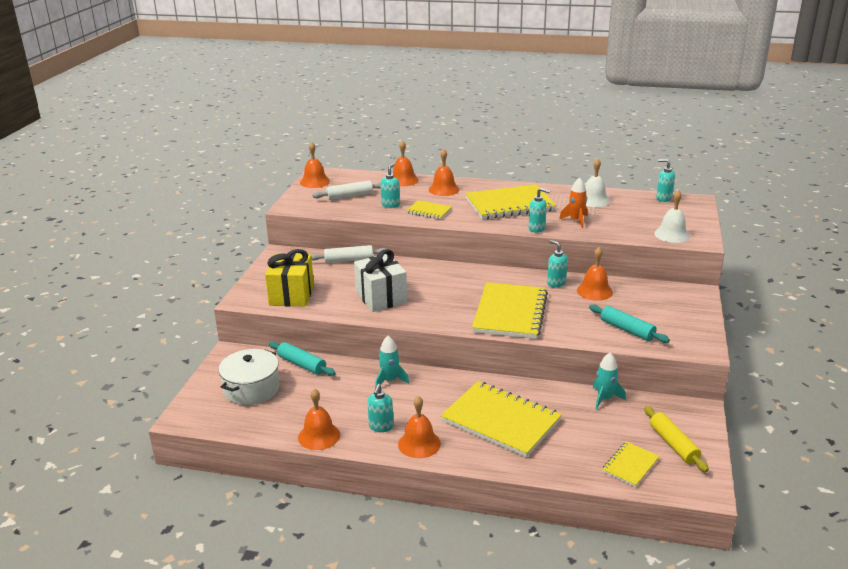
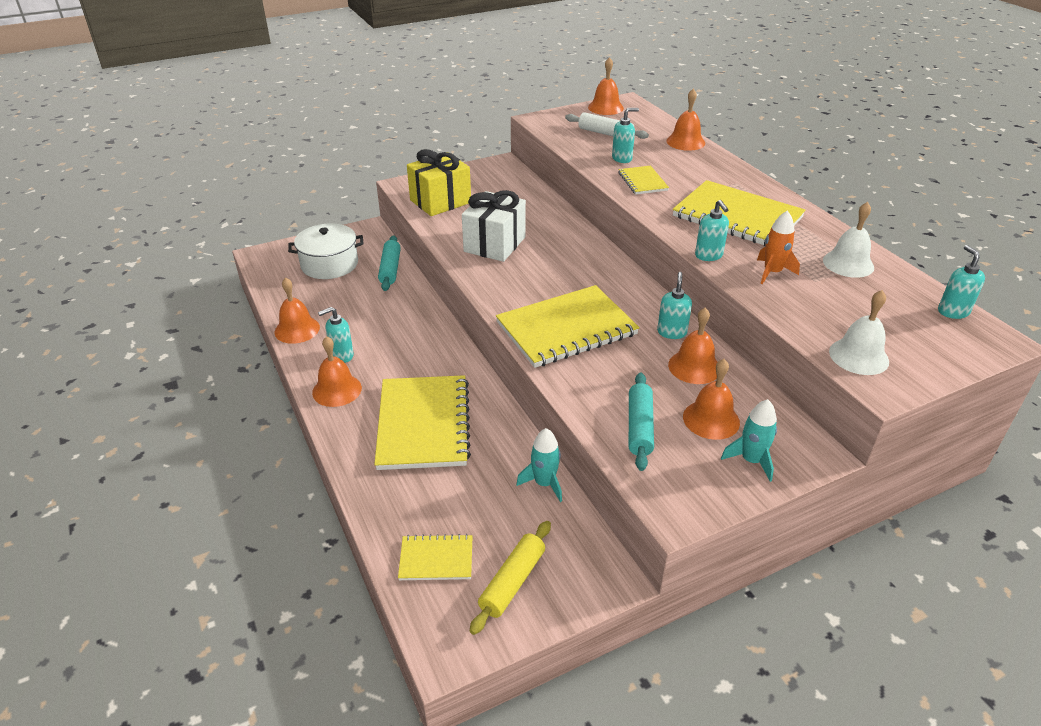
camera: 50 degrees right, 10 degrees up
(349, 260) = (538, 198): white rolling pin -> none
(390, 380) = (418, 325): turquoise rocket -> turquoise rocket (751, 460)
(443, 189) = (704, 169): orange bell -> orange bell (711, 419)

